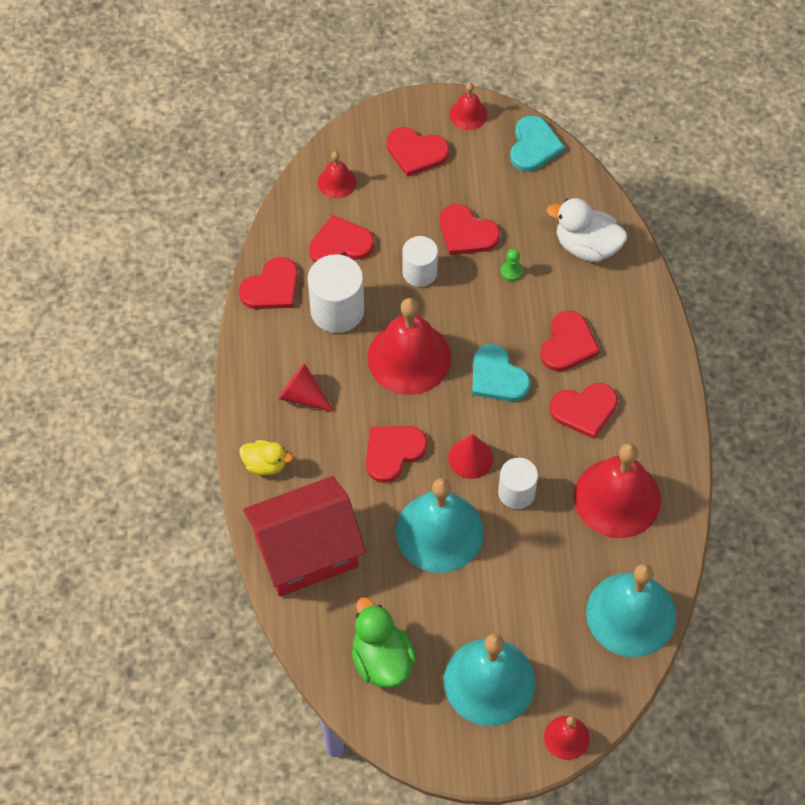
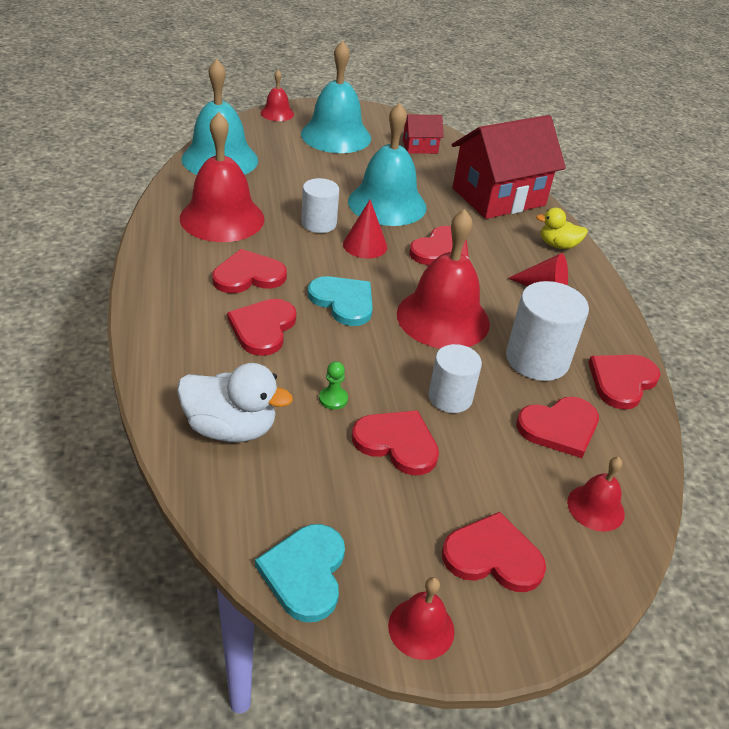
camera: 170 degrees right, 20 degrees down
(382, 660) = (420, 147): green duck -> red house

